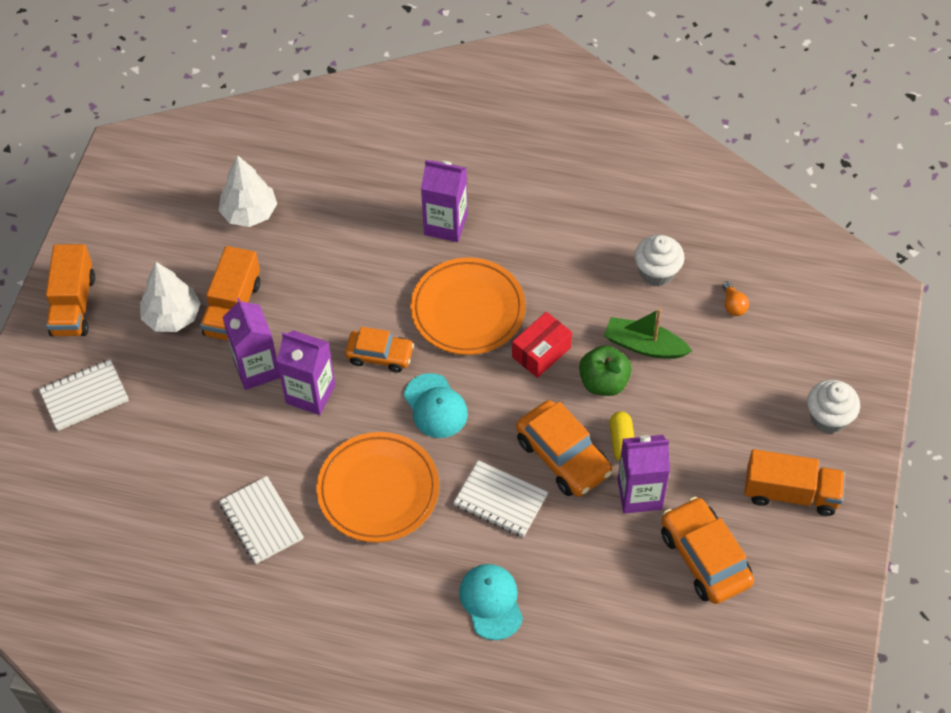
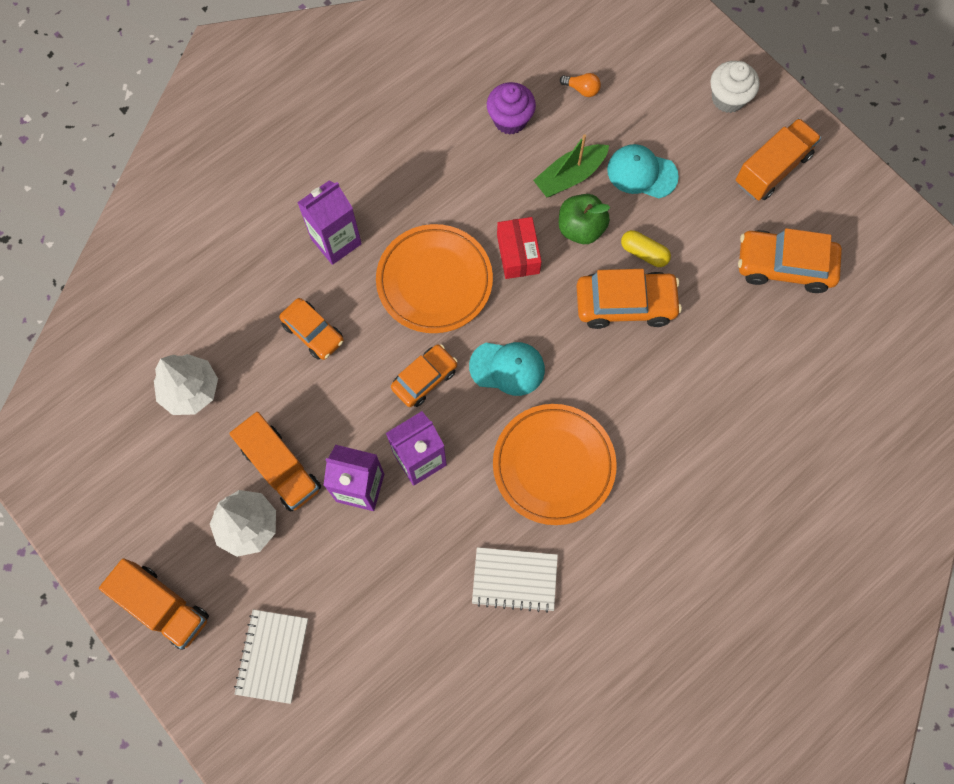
camera: 55 degrees left, 15 degrees up
(357, 258) = (313, 332): none -> orange car
(491, 602) = (716, 445): turquoise cap -> turquoise cap (641, 173)
(500, 500) = (630, 377): white notebook -> none
(639, 494) = (698, 272): purple carton -> none
(657, 272) = (510, 120): white cupcake -> purple cupcake

